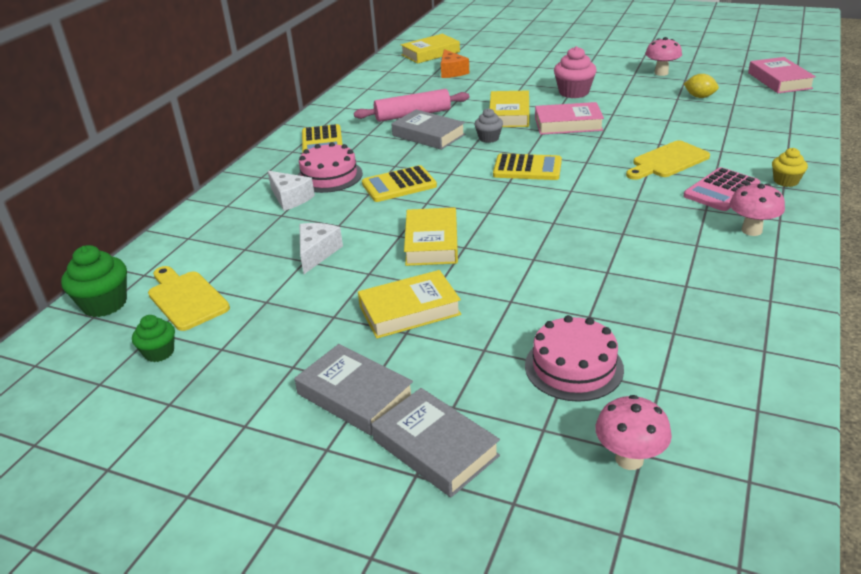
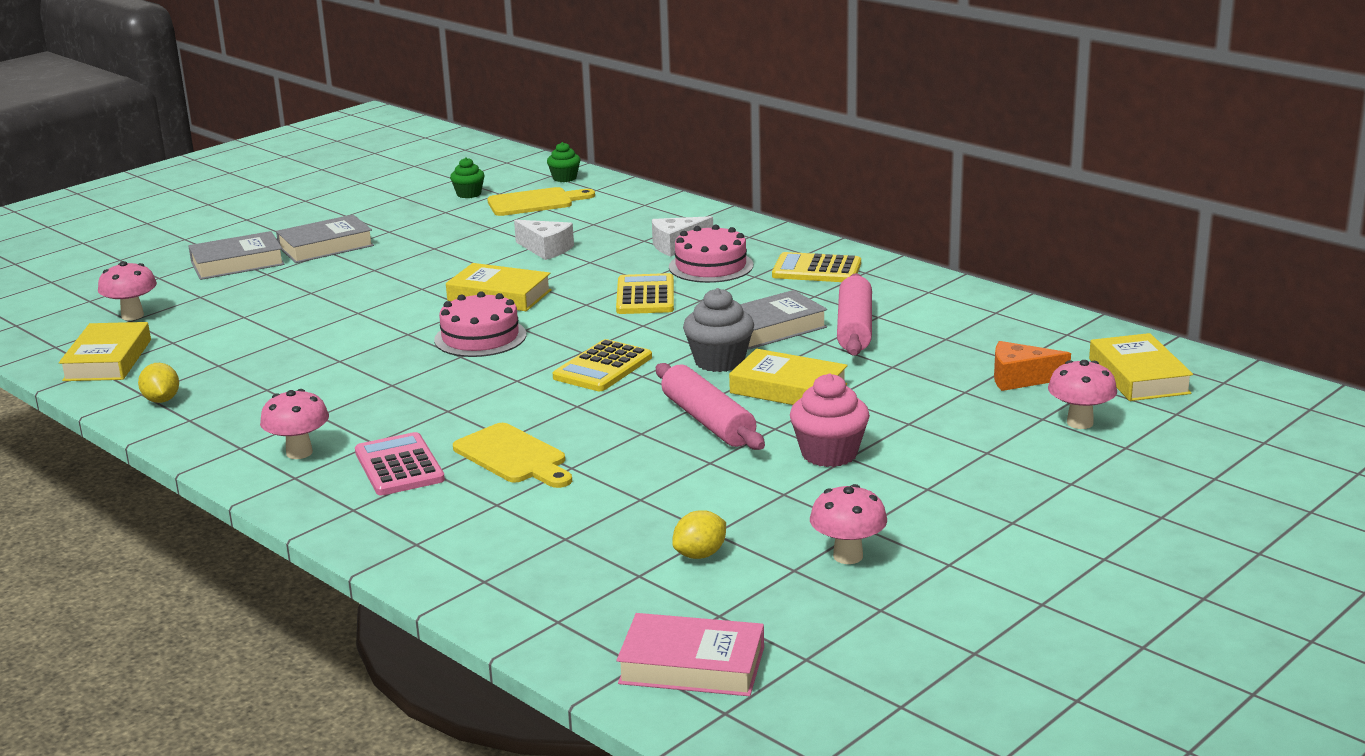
camera: 110 degrees right, 10 degrees down
(104, 304) = (564, 178): green cupcake -> green cupcake, size x0.62
(409, 310) = (401, 274): yellow book -> yellow book (107, 360)
(488, 138) = (719, 361): grey cupcake -> grey cupcake, size x1.62
(491, 56) = (1080, 423): none -> pink mushroom
(568, 124) = (708, 421): pink book -> pink rolling pin
(573, 367) = (241, 318): pink cake -> pink cake (480, 337)
(667, 161) = (513, 457): yellow cutting board -> yellow cutting board turned 150 degrees clockwise
(761, 332) = (161, 400): none -> yellow lemon
(785, 181) = (363, 516): yellow cupcake -> none

